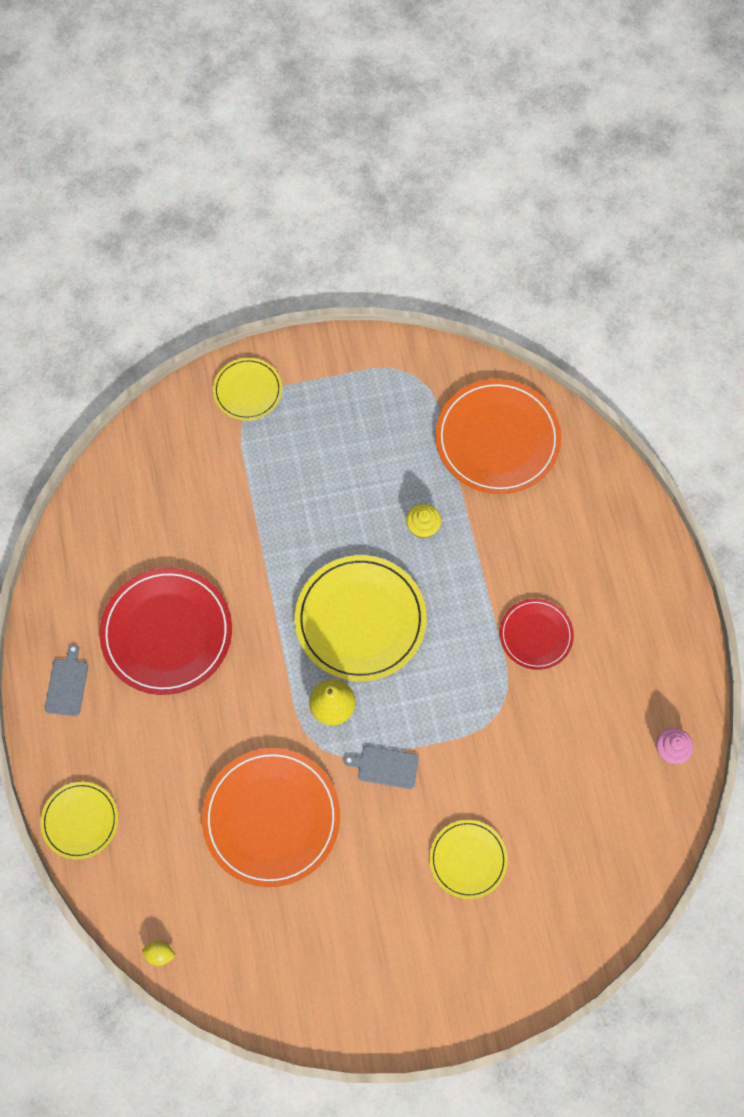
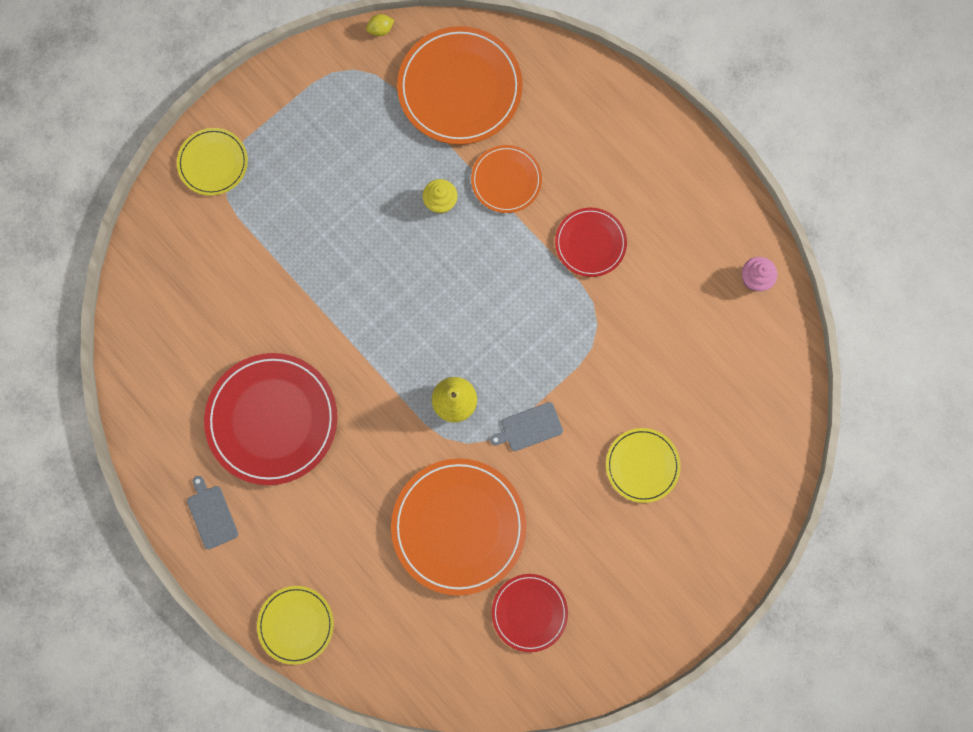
camera: 30 degrees left, 10 degrees up
(160, 954) = (433, 694): yellow lemon -> yellow lemon (381, 30)
(288, 932) = (529, 612): none -> red plate
(360, 620) = (434, 313): yellow plate -> none
(492, 539) = (506, 180): none -> orange plate

